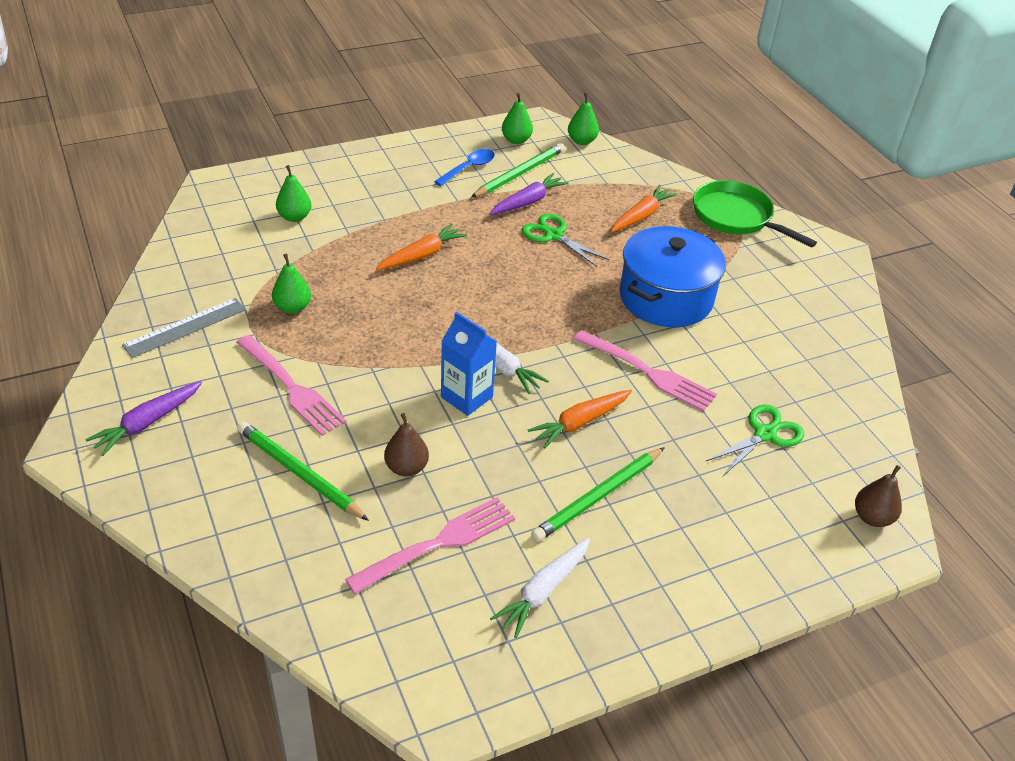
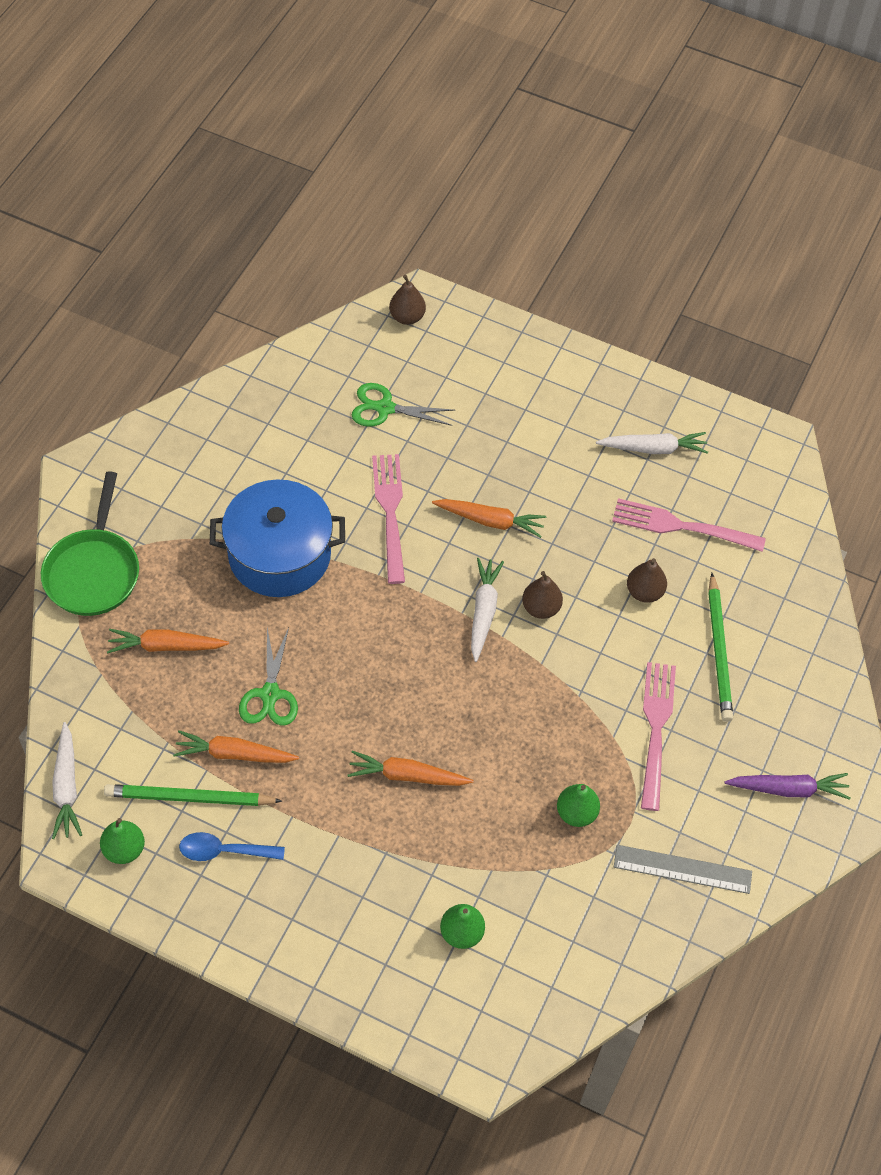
camera: 130 degrees left, 15 degrees up
(466, 397) = (541, 608): blue carton -> brown pear
(528, 202) = (234, 754): purple carrot -> orange carrot
(581, 141) = (66, 787): green pear -> white carrot
(598, 497) = (548, 467): green pencil -> none

